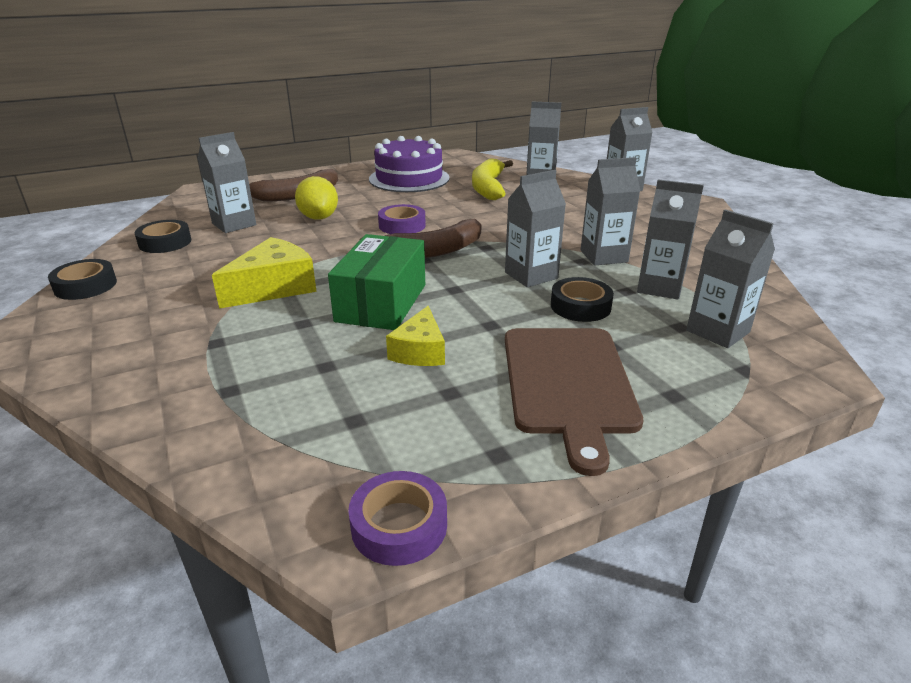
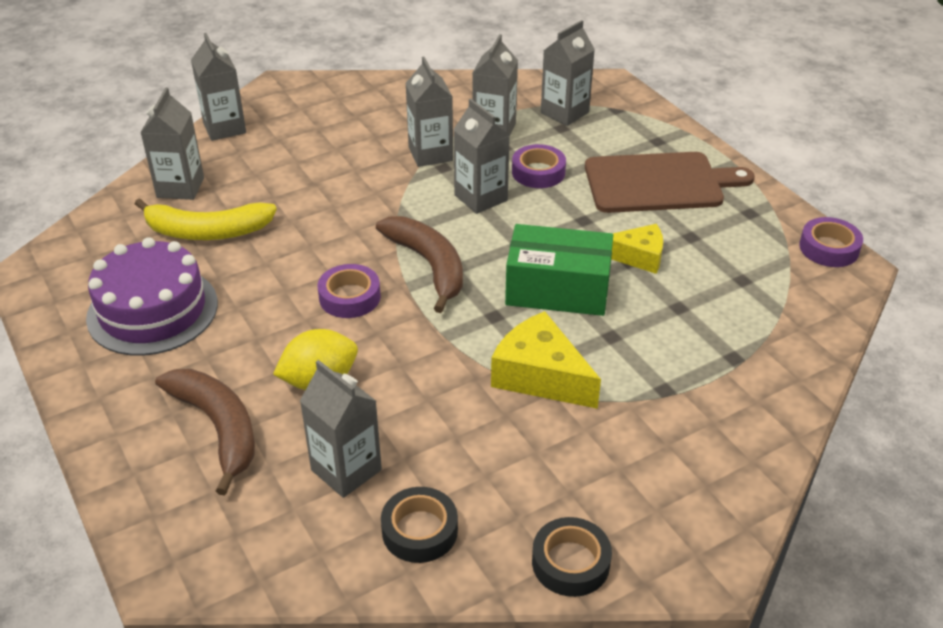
camera: 95 degrees left, 10 degrees up
(580, 306) = (538, 172): black tape -> purple tape

